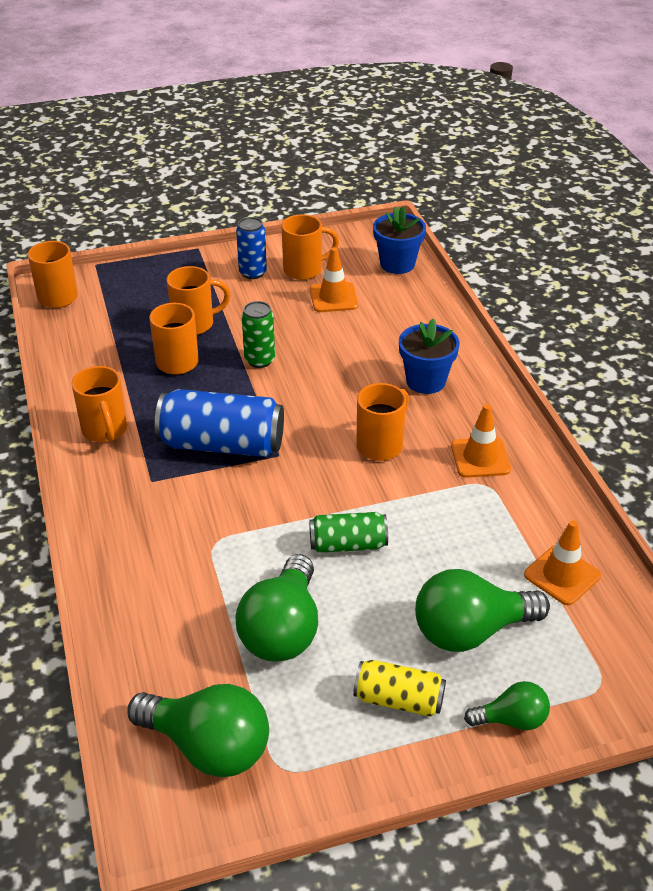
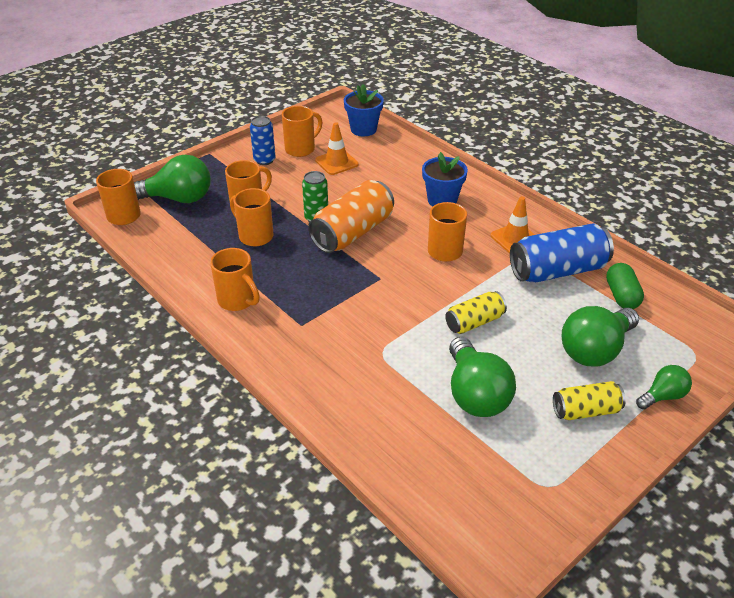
camera: 25 degrees left, 0 degrees up
(208, 747) = (487, 493): green light bulb -> green light bulb (178, 198)
(222, 444) = (334, 283): blue can -> blue can (557, 270)
(288, 390) = (352, 232): none -> orange can
(348, 544) = (474, 322): green can -> yellow can
(562, 575) = (621, 296): orange traffic cone -> green capsule

